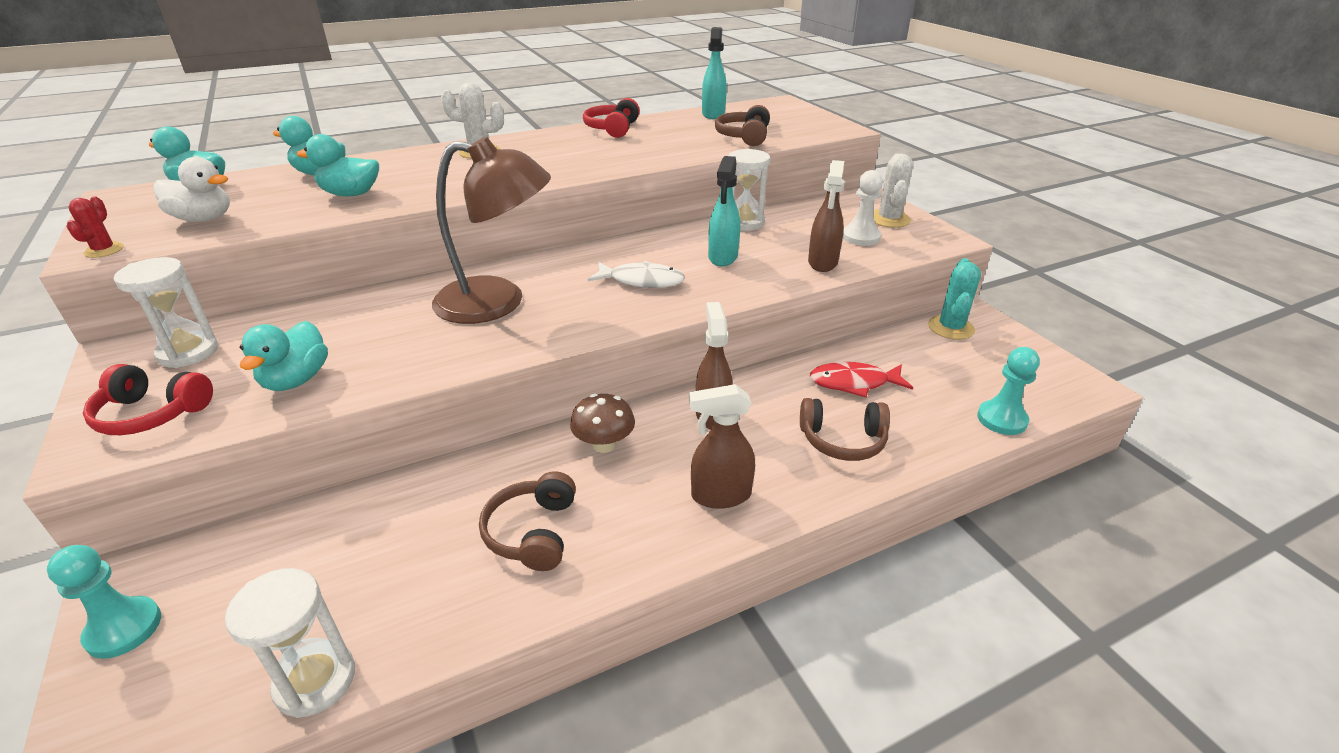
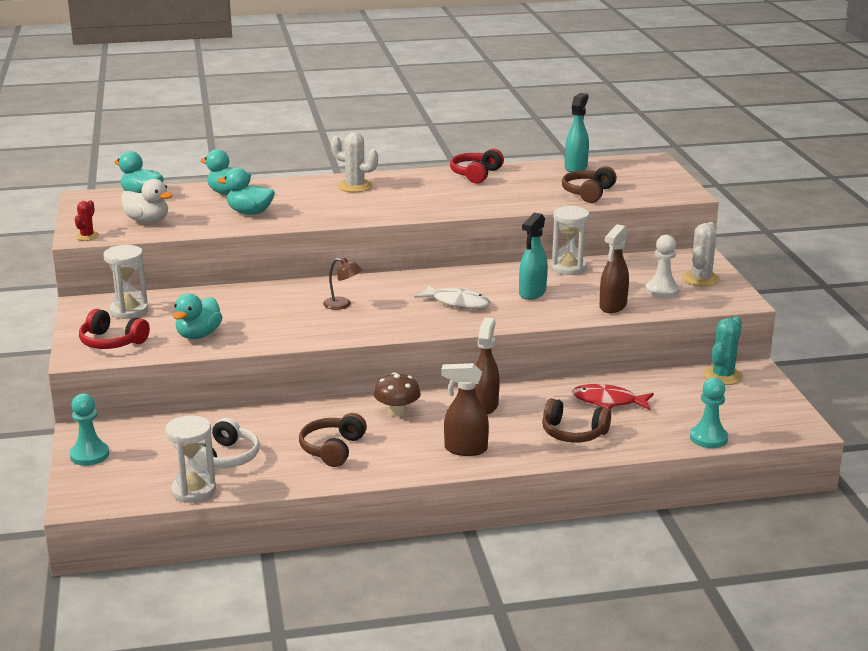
camera: 15 degrees right, 10 degrees down
(368, 586) = (226, 458): none -> white headphones
(497, 303) = (342, 305): brown lamp -> brown lamp, size x0.41

